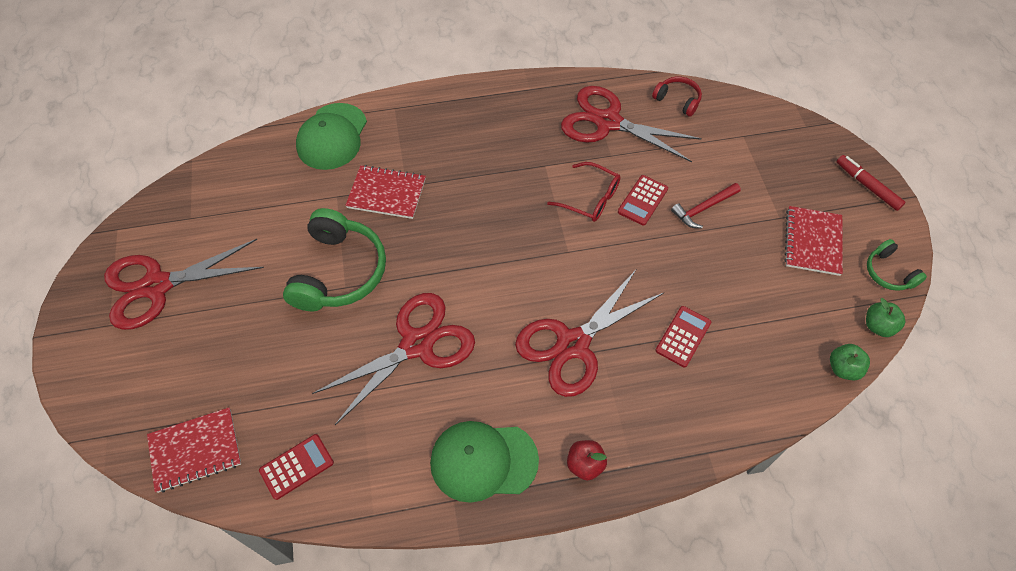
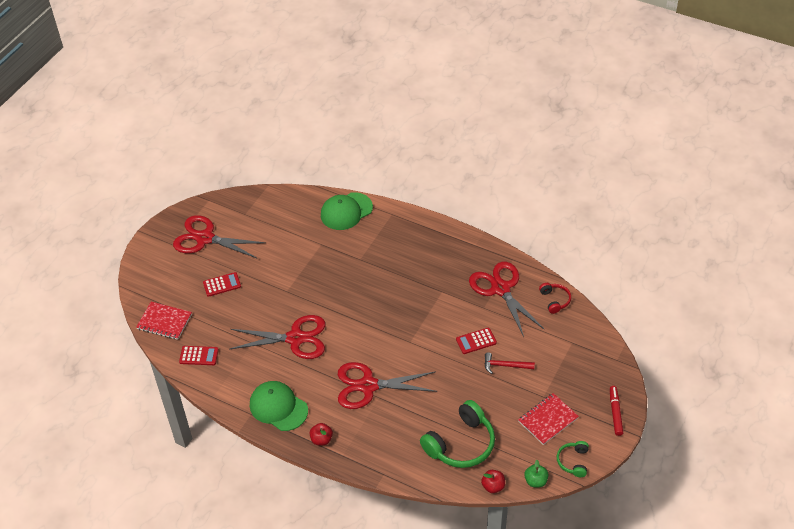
camera: 40 degrees right, 10 degrees down
(339, 272) = (290, 282): green headphones -> green headphones (461, 444)
(386, 193) = (347, 257): red notebook -> none
(590, 199) = (449, 323): red glasses -> none
(683, 336) = (426, 418): red calculator -> red calculator (222, 284)
(843, 368) = (493, 486): green apple -> red apple

